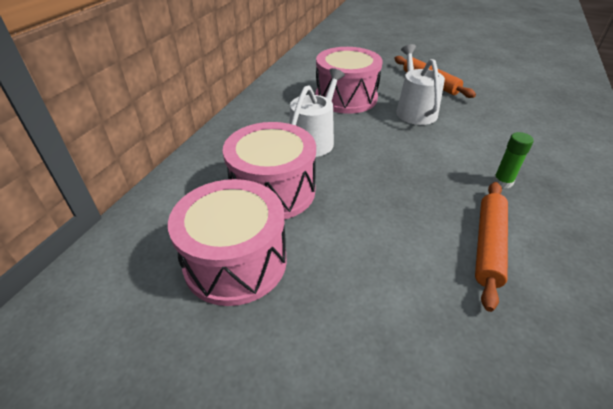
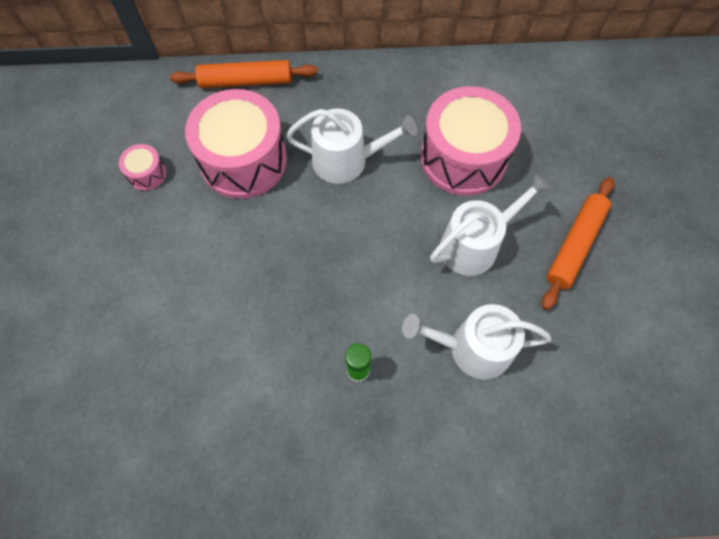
camera: 65 degrees right, 25 degrees up
(235, 261) = (147, 174): pink drum -> pink drum, size x0.44
(488, 245) = (243, 366): orange rolling pin -> orange rolling pin (246, 81)
(492, 131) = (472, 348): none -> white watering can

